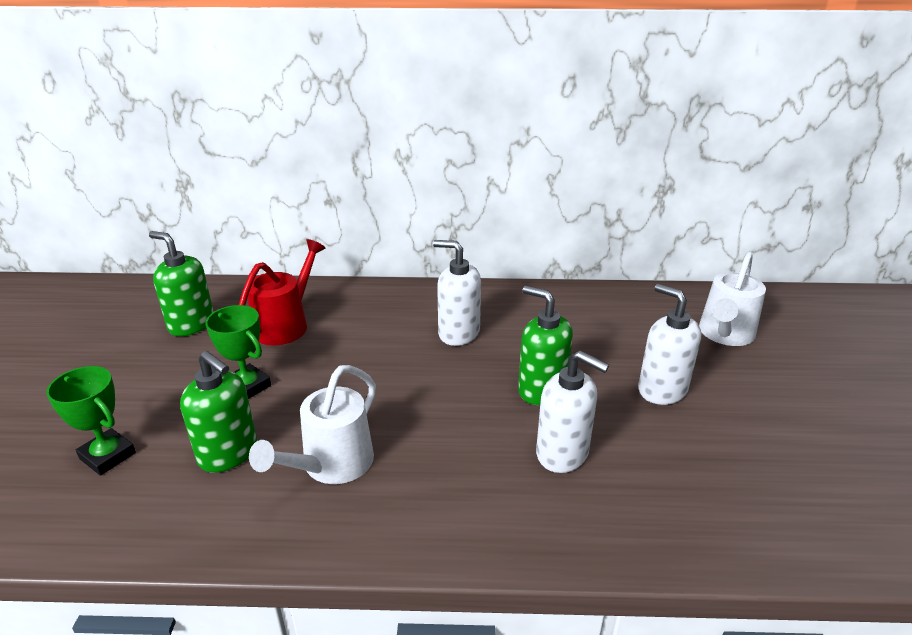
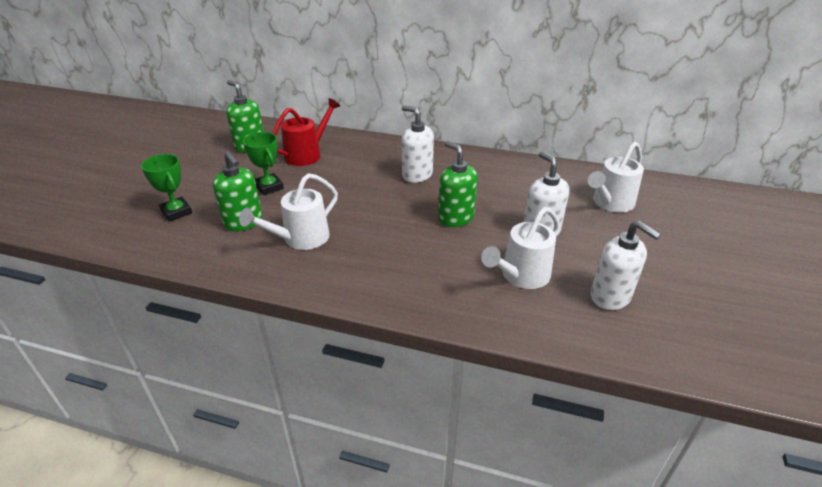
camera: 15 degrees right, 5 degrees up
(563, 453) = (449, 257): white soap dispenser -> white soap dispenser (610, 297)
(671, 464) = (521, 276): none -> white watering can

